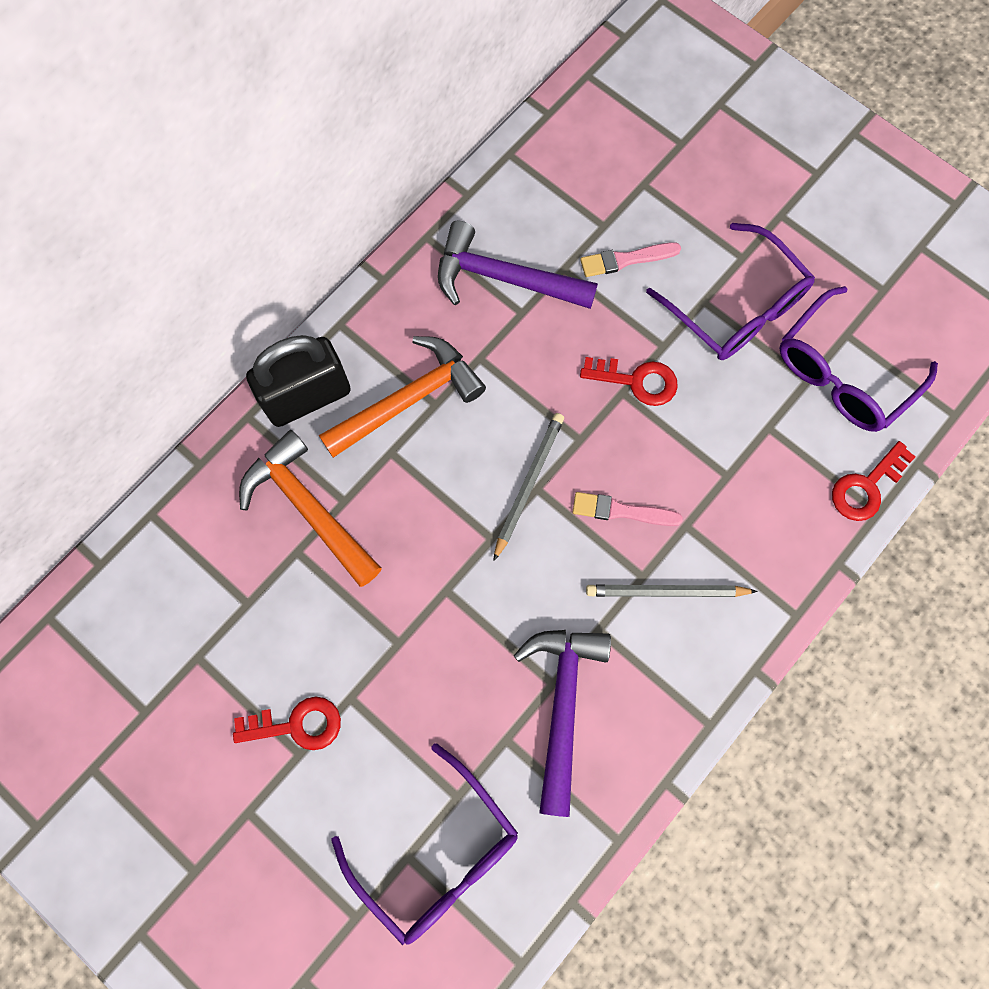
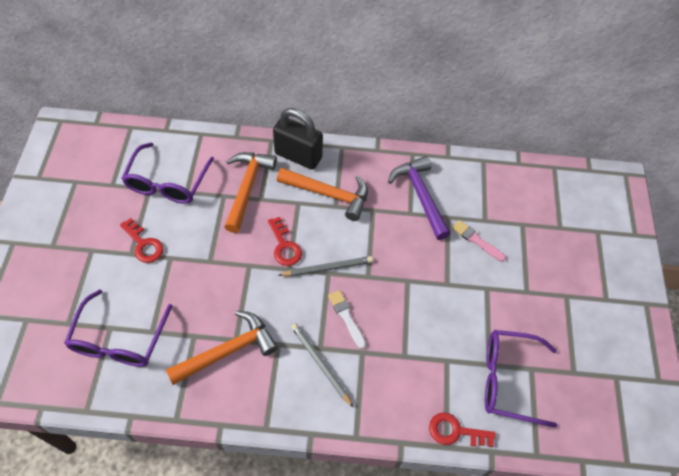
camera: 50 degrees right, 15 degrees down
(562, 706) = (228, 351): purple hammer -> orange hammer
(622, 511) = (346, 317): pink brush -> white brush
(636, 381) = (418, 283): red key -> red key (284, 246)
(737, 308) = (497, 306): purple glasses -> purple glasses (167, 183)

